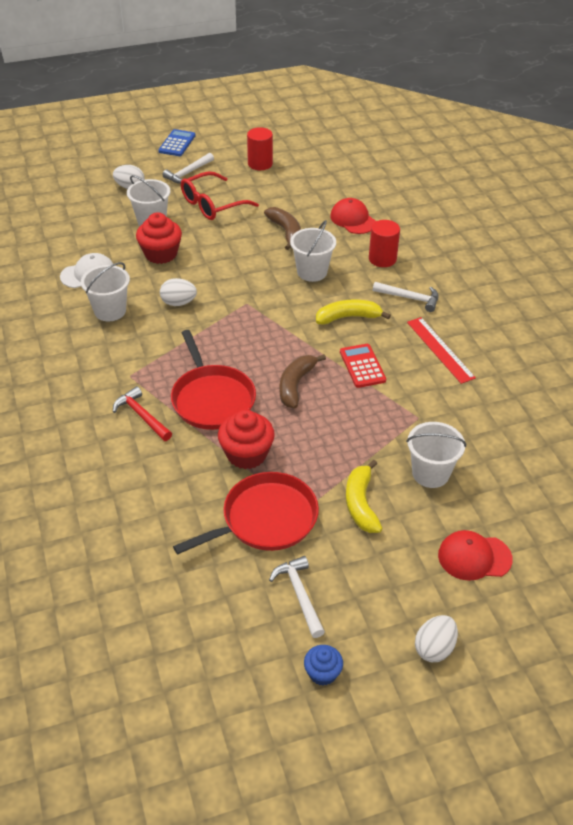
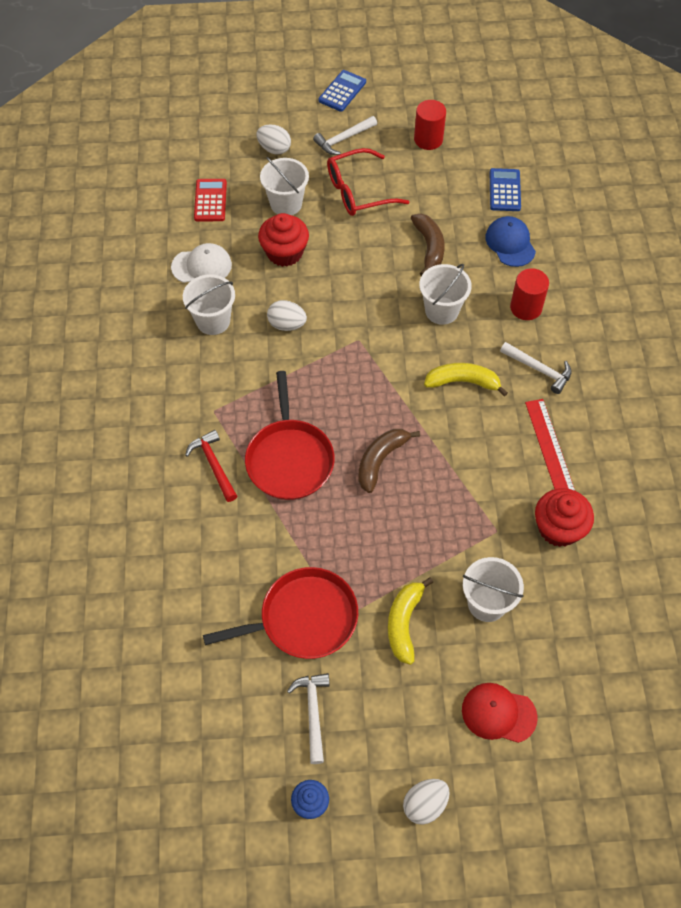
camera: 15 degrees right, 15 degrees up
(246, 454) = (306, 536): red cupcake -> red cupcake (558, 528)
(335, 187) = (504, 190): none -> blue calculator
(353, 219) = (510, 243): red cap -> blue cap
(362, 366) = (458, 451): red calculator -> red calculator (210, 200)

